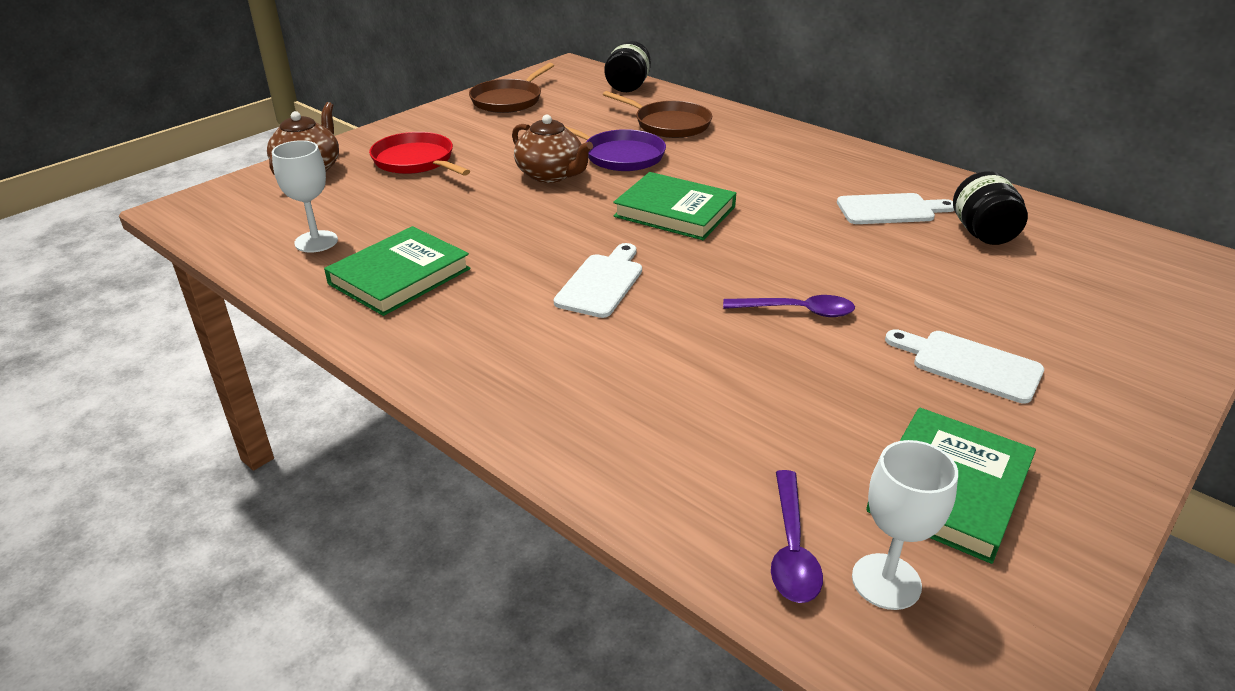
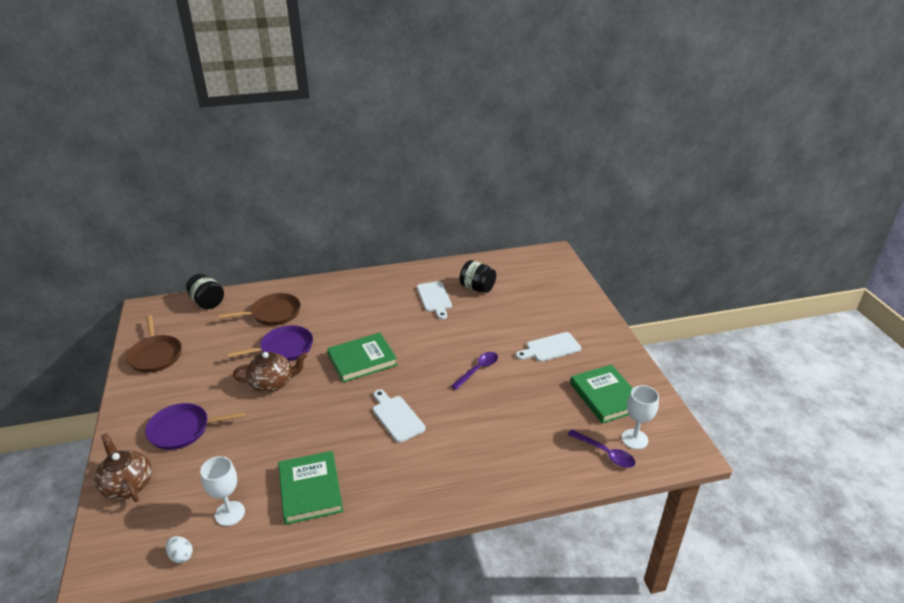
camera: 55 degrees left, 0 degrees up
(232, 241) = (181, 556): none -> white egg
(416, 161) = (183, 429): red pan -> purple pan
(890, 210) = (434, 298): white cutting board -> white cutting board turned 135 degrees clockwise

